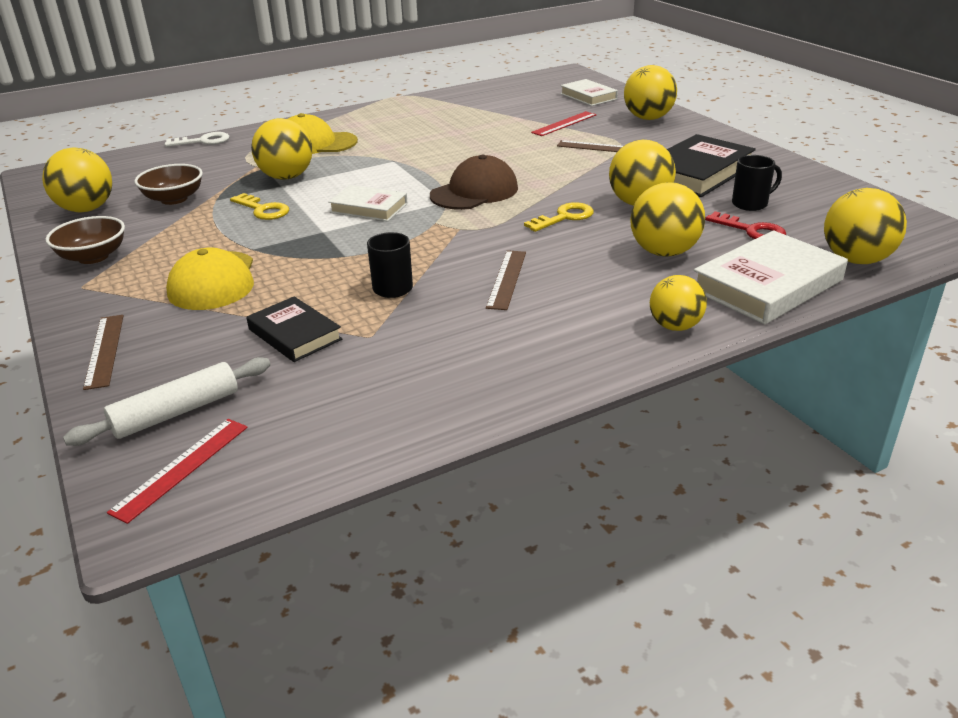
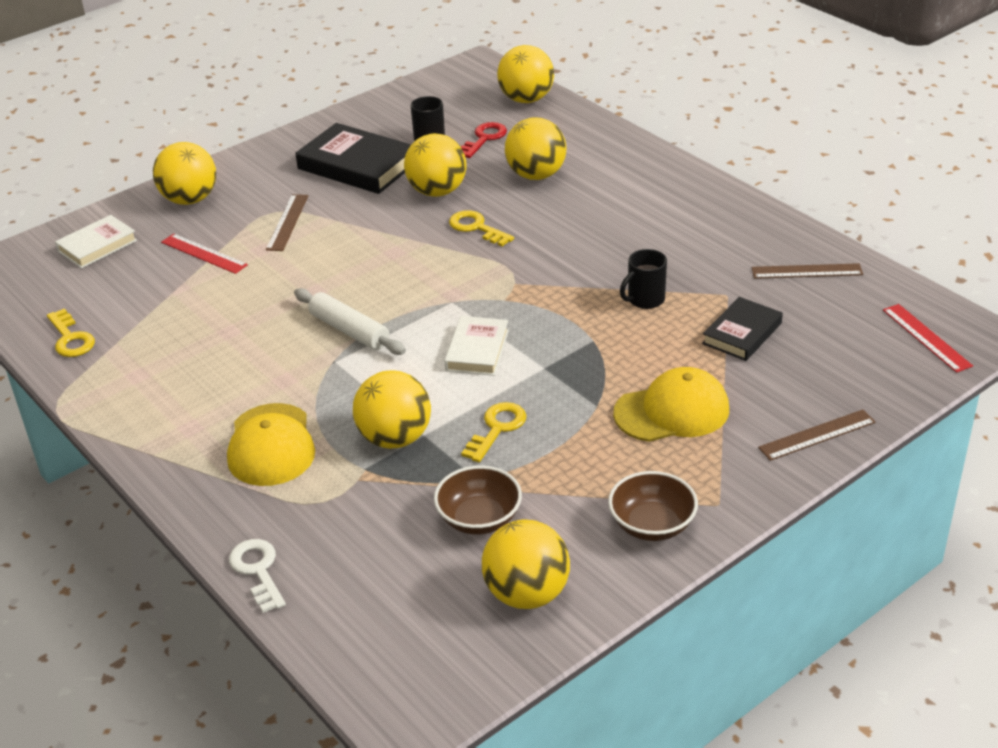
camera: 100 degrees left, 5 degrees up
(176, 412) = (873, 361): white rolling pin -> white rolling pin (349, 331)
(181, 468) = (926, 337): red ruler -> red ruler turned 45 degrees clockwise
(474, 192) = (423, 288): brown cap -> none
(476, 95) = (70, 338): none -> yellow key
(506, 279) = (608, 243): brown ruler -> brown ruler (807, 271)
(675, 326) = (654, 166): yellow ball -> none
(767, 285) = (579, 132): white book -> none

